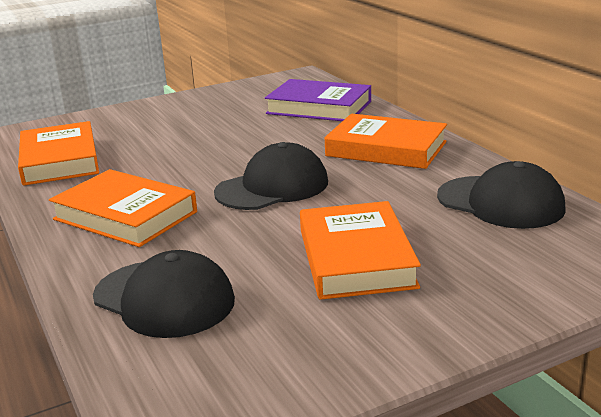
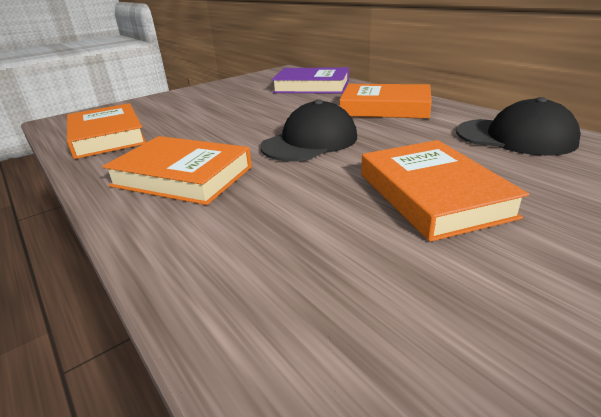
camera: 10 degrees left, 5 degrees up
(164, 298) = (257, 259): black cap -> none

